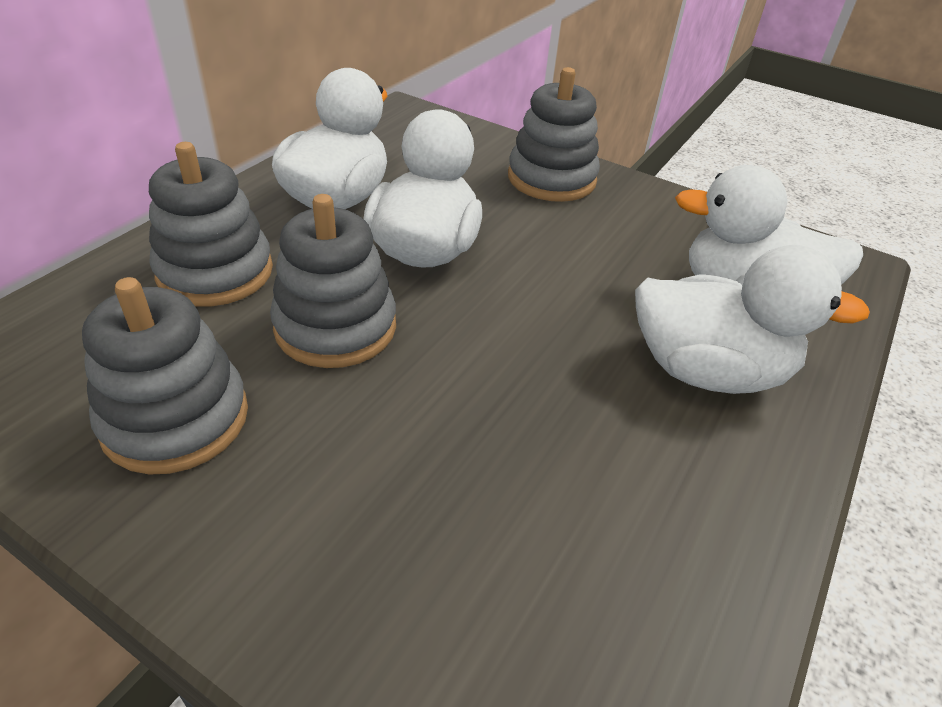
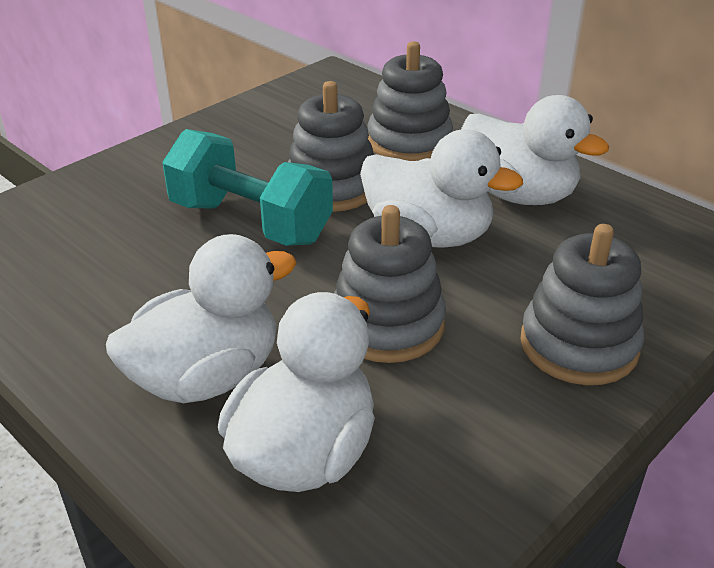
camera: 105 degrees right, 5 degrees down
(175, 419) = (265, 135): grey stacking toy -> grey stacking toy (387, 324)
(432, 389) = (250, 222): none -> turquoise dumbbell
(707, 371) = (207, 376): white duck -> white duck turned 150 degrees counterclockwise

